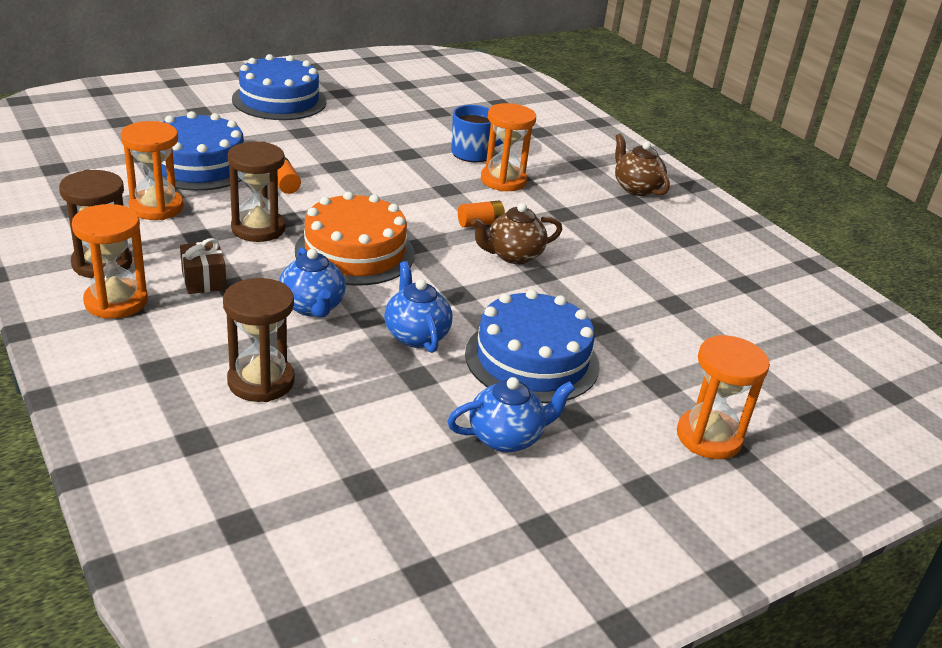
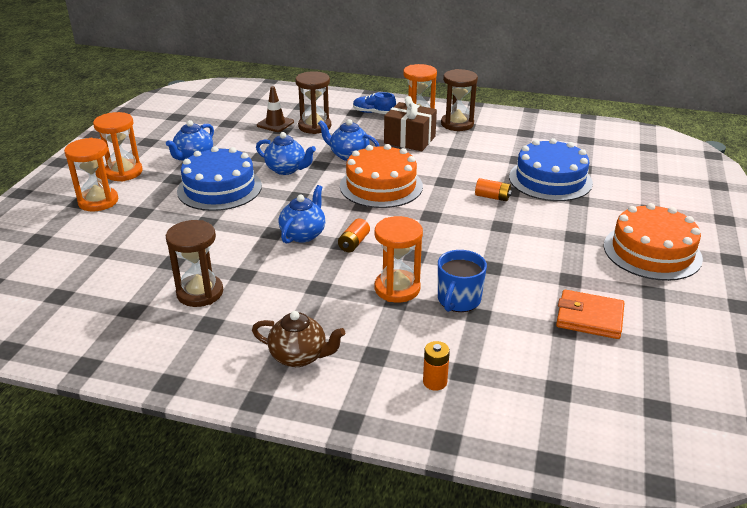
camera: 140 degrees right, 0 degrees up
(139, 350) = (373, 113): none -> blue shoe
(156, 207) = (503, 151): orange hourglass -> orange hourglass (124, 172)
(204, 280) = (409, 140): brown gift -> brown gift, size x1.63
(258, 229) = (444, 169): brown hourglass -> brown hourglass (200, 293)
(279, 100) = (652, 252): blue cake -> orange cake
(301, 427) = (275, 124): none -> brown traffic cone
(410, 107) = (589, 318): none -> orange wallet
(513, 255) = (303, 234): brown teapot -> blue teapot
(565, 137) = (435, 382): none -> orange battery

